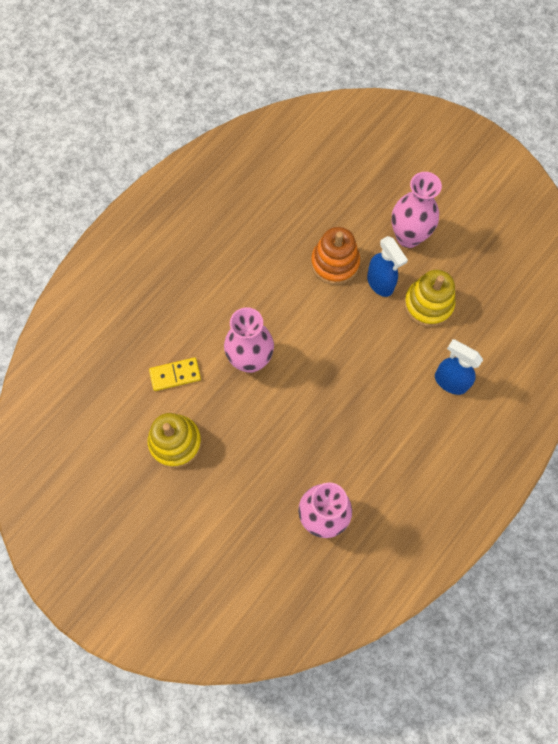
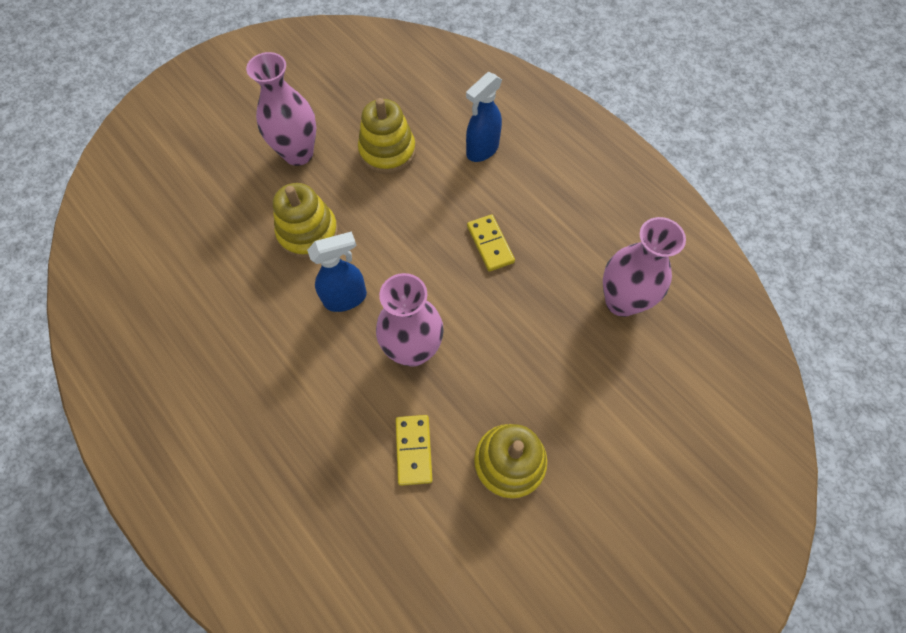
camera: 80 degrees left, 5 degrees down
(335, 263) = (308, 233): orange stacking toy -> yellow stacking toy
(354, 403) = (490, 244): none -> yellow domino
(380, 283) = (349, 192): blue spray bottle -> blue spray bottle (346, 298)

